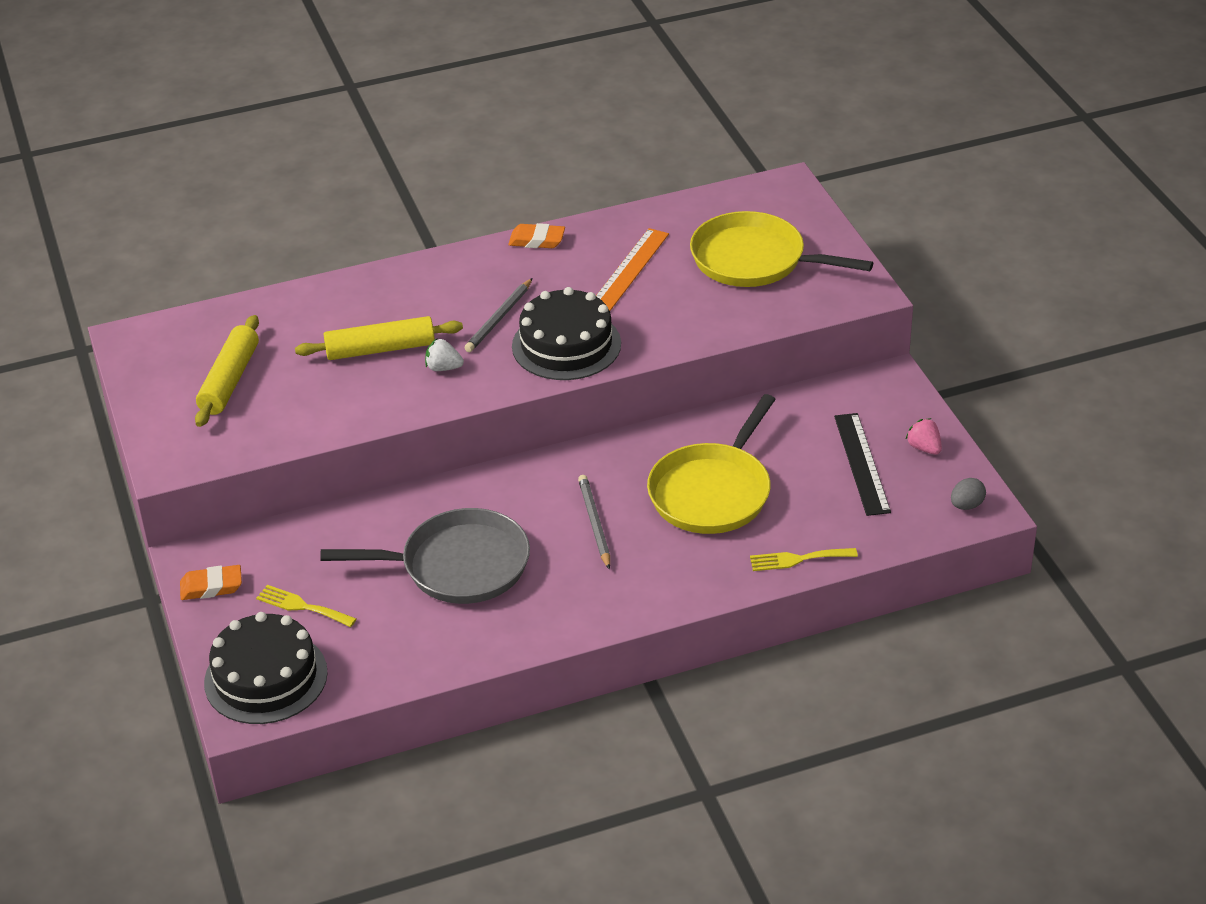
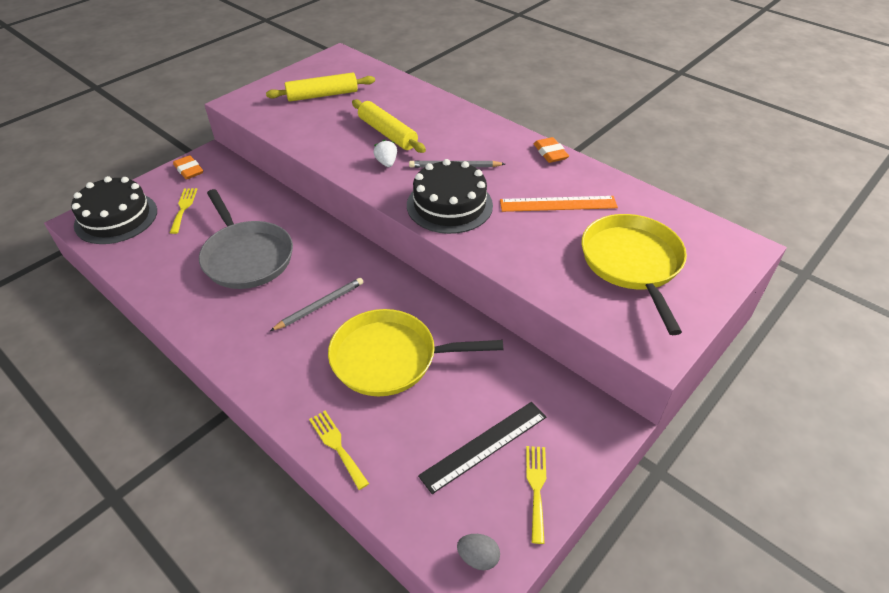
camera: 60 degrees right, 5 degrees up
(924, 448) = (536, 487): pink strawberry -> yellow fork

